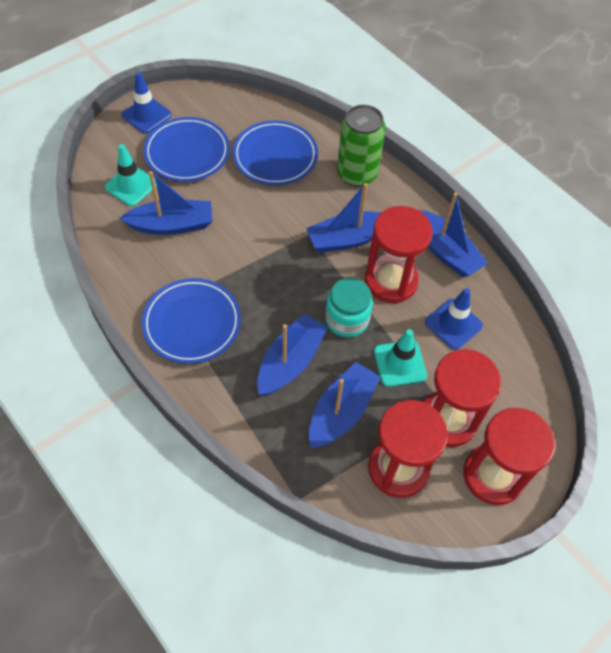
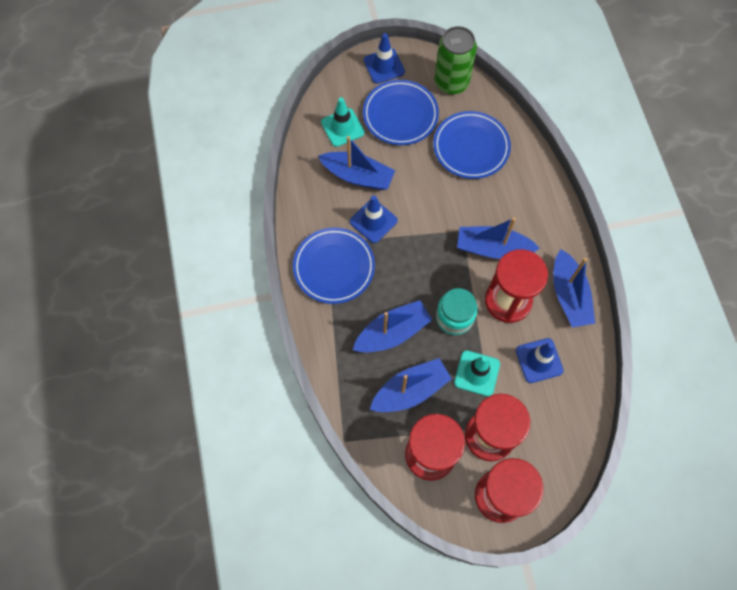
camera: 30 degrees right, 10 degrees up
(211, 261) = (373, 221): none -> blue traffic cone
(357, 174) = (531, 192): green can -> green can (451, 82)

